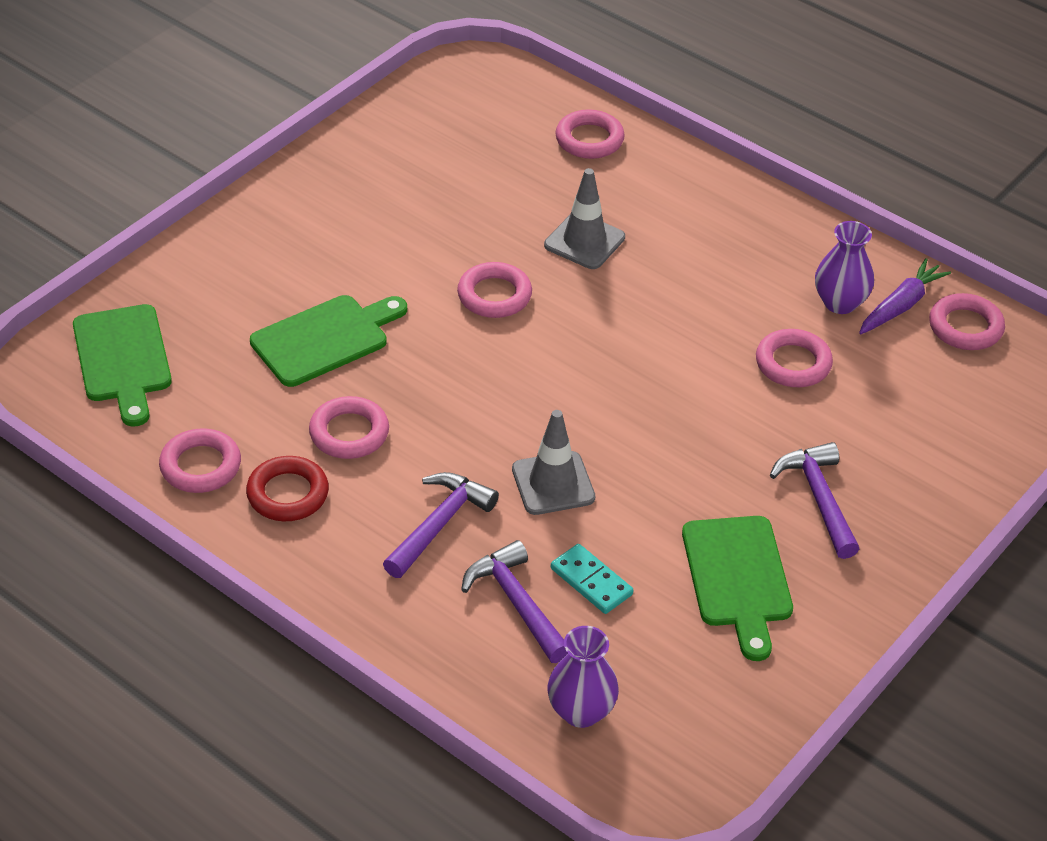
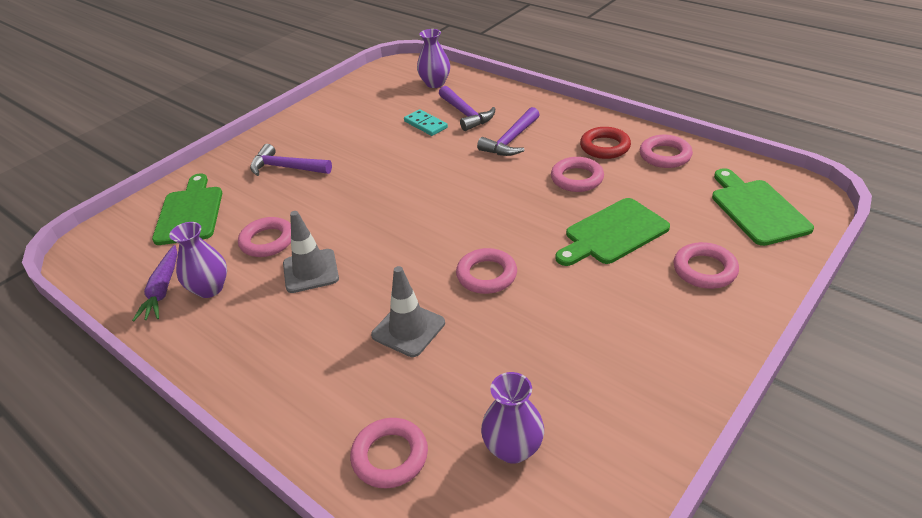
camera: 175 degrees left, 5 degrees down
(479, 139) = (513, 448): none -> purple vase
(553, 483) = (444, 163): grey traffic cone -> grey traffic cone (310, 271)
(738, 578) = (346, 131): green cutting board -> green cutting board (190, 213)
(818, 498) = (286, 168): purple hammer -> purple hammer turned 120 degrees clockwise
(901, 305) = (162, 290): purple carrot -> purple carrot turned 45 degrees counterclockwise
(965, 327) = (124, 276): pink ring -> pink ring (704, 270)

